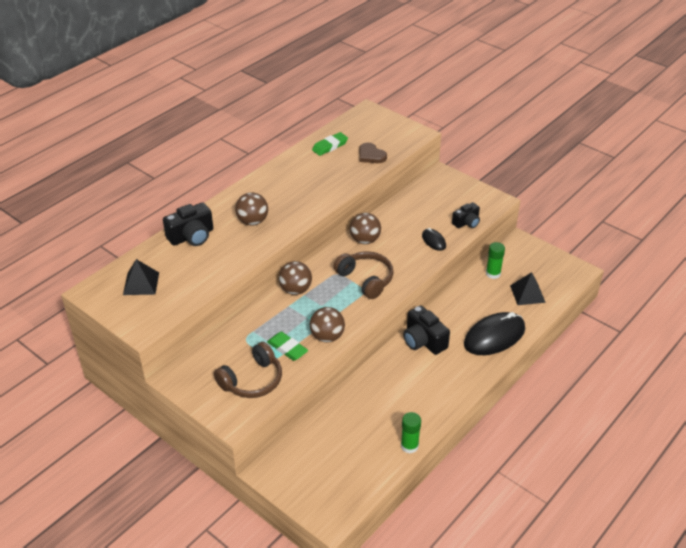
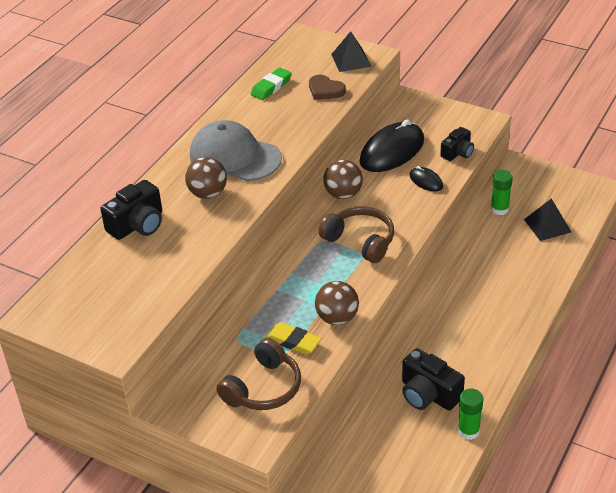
camera: 10 degrees left, 0 degrees up
(141, 283) = (94, 293): black pyramid -> black pyramid (351, 60)
(283, 196) = (234, 156): none -> grey cap
(287, 348) = (293, 341): green eraser -> yellow eraser
(295, 290) = (279, 269): brown ball -> none
(423, 341) = (444, 303): black camera -> black camera (428, 394)
(494, 336) = (525, 283): black mouse -> black mouse (392, 151)

